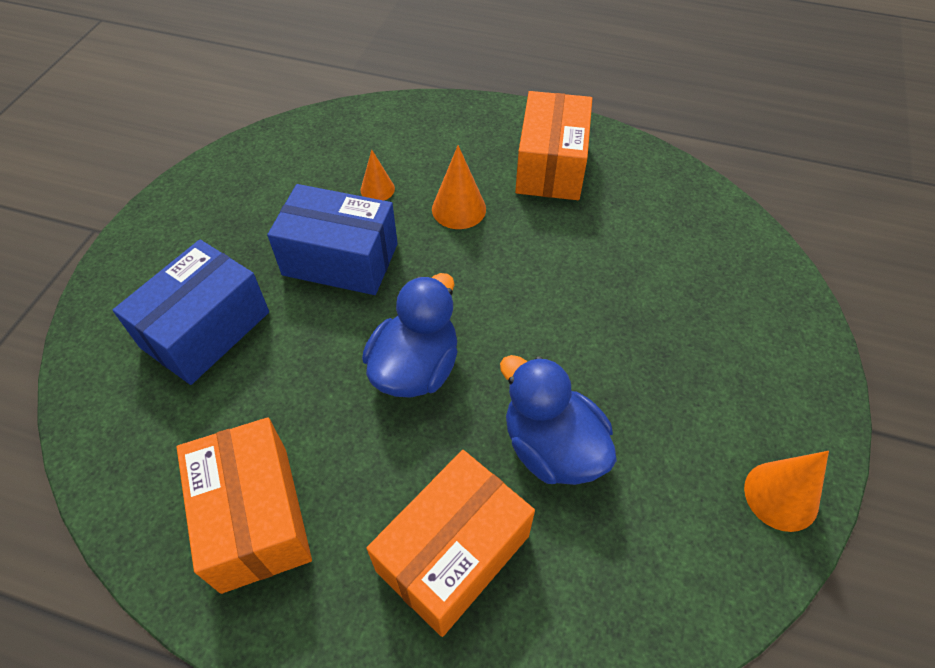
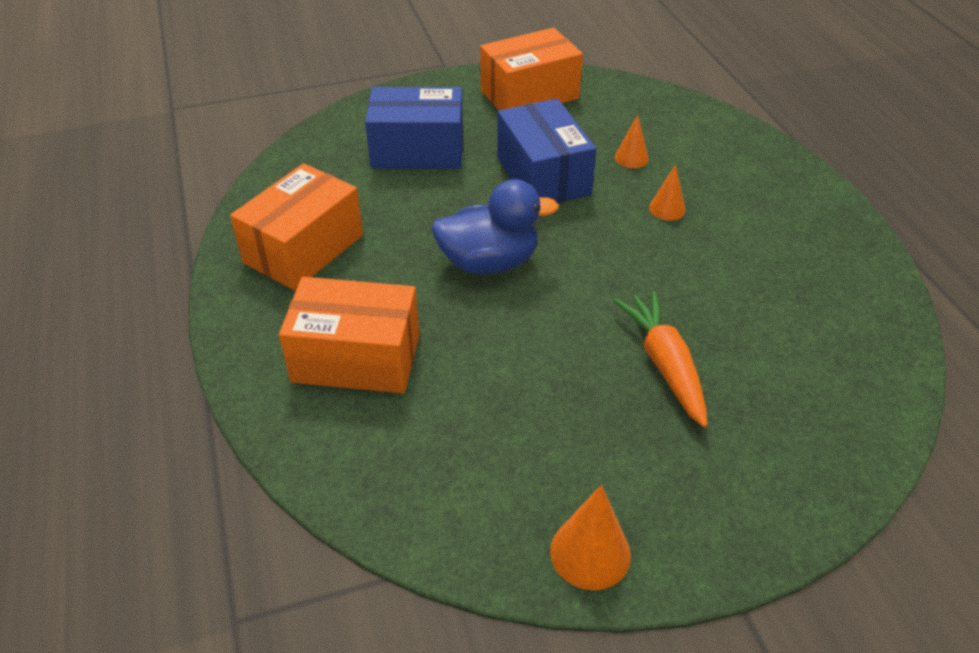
camera: 55 degrees right, 10 degrees down
(459, 209) = (667, 209): orange cone -> orange cone, size x0.64
(550, 166) = (787, 238): orange box -> orange box (529, 94)
(552, 447) = (493, 372): blue duck -> none
(624, 324) = (664, 364): none -> orange carrot

